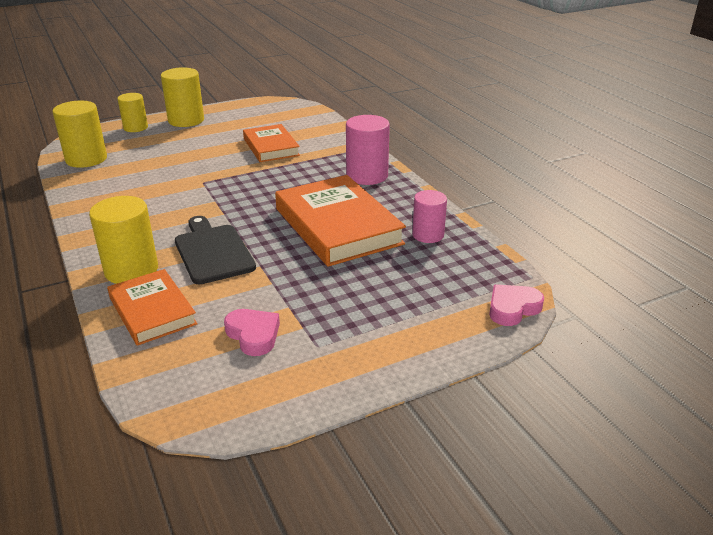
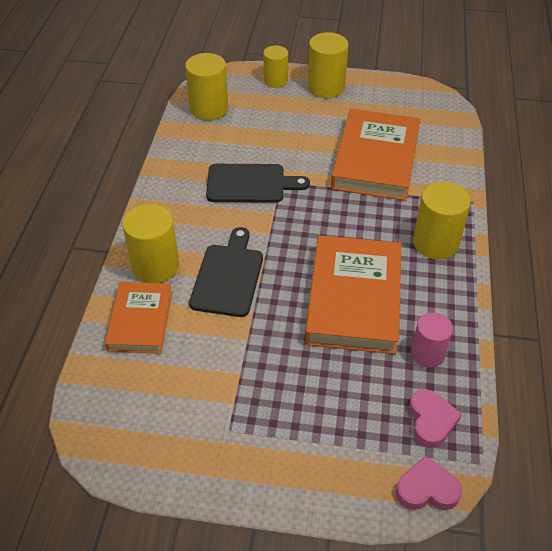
camera: 35 degrees right, 15 degrees up
(174, 191) = (250, 184): none -> black cutting board
(253, 335) = (192, 389): pink heart -> pink heart (431, 421)
(271, 147) = (375, 159): orange book -> orange book, size x1.66
(367, 176) = (435, 243): pink cylinder -> yellow cylinder

